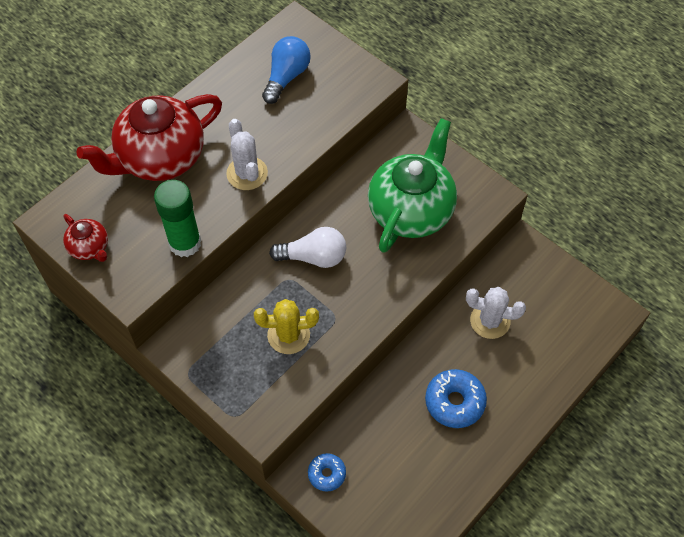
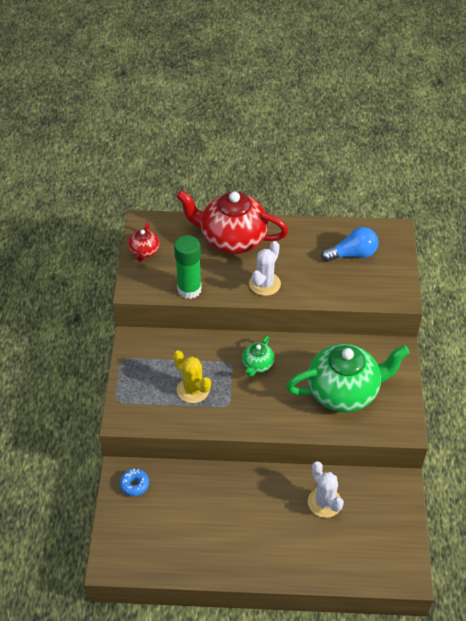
camera: 50 degrees right, 10 degrees down
(313, 257) = (257, 365): white light bulb -> green teapot
(454, 402) = (246, 522): blue donut -> none

